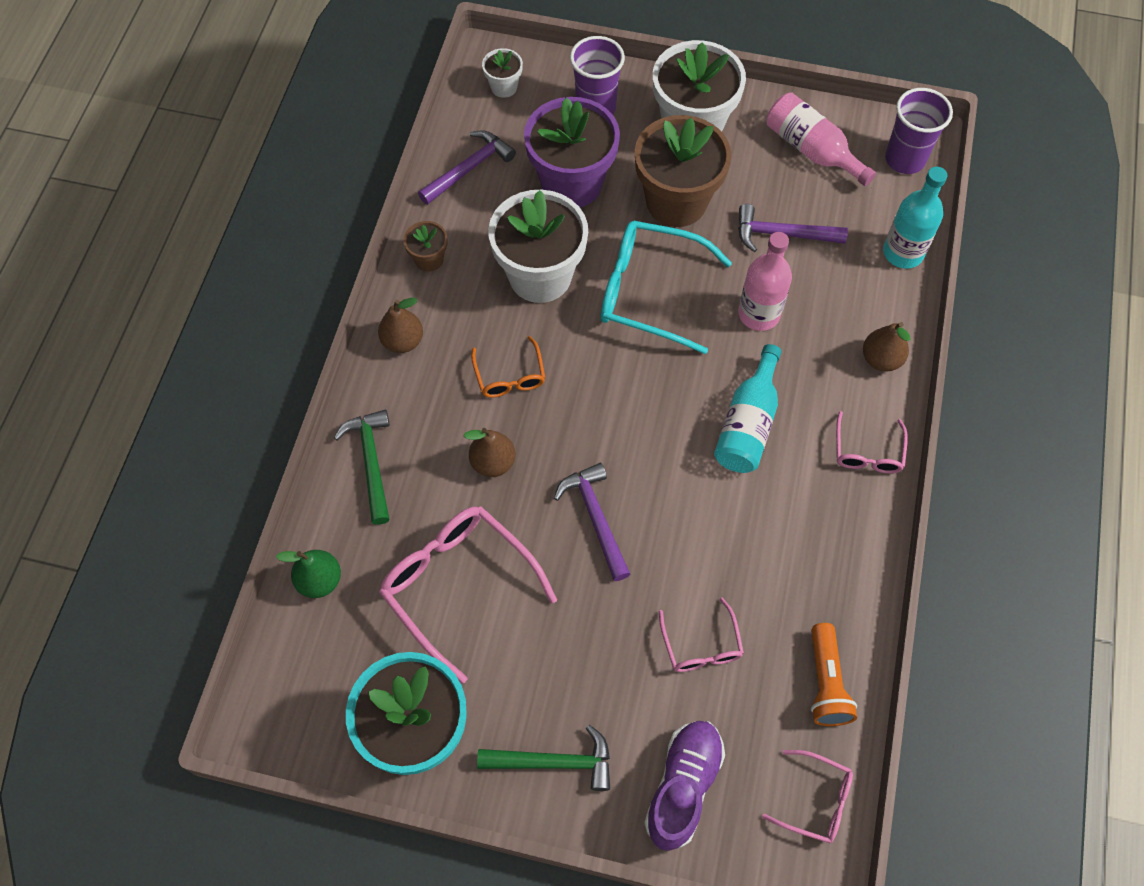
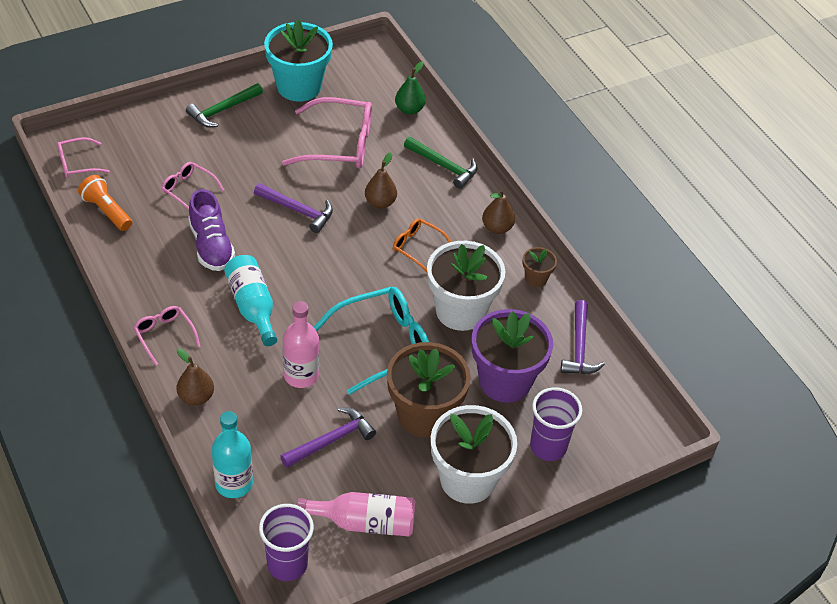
camera: 135 degrees right, 15 degrees down
(504, 87) = (625, 418): white flower pot -> none
(683, 787) = (150, 134): purple shoe -> purple shoe (211, 246)

